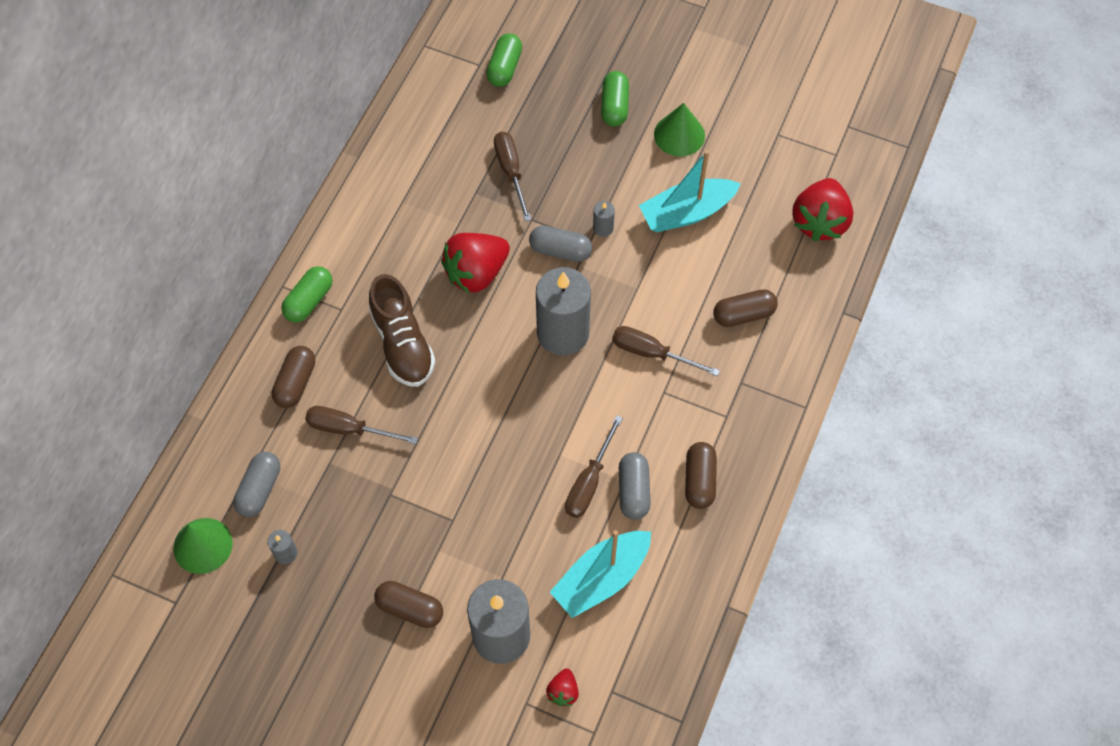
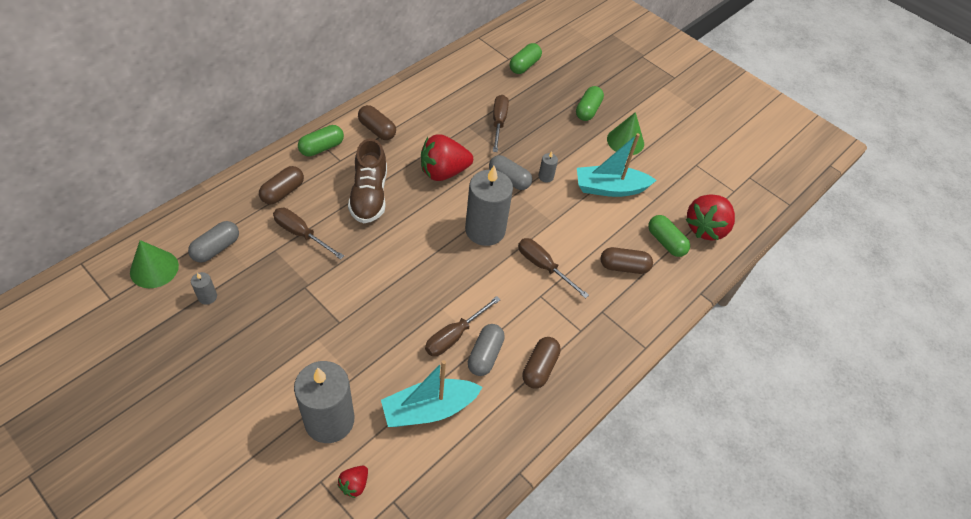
camera: 15 degrees right, 10 degrees down
(410, 608) = (272, 371): brown capsule -> brown capsule (377, 130)
(779, 261) = (665, 242): none -> green capsule

